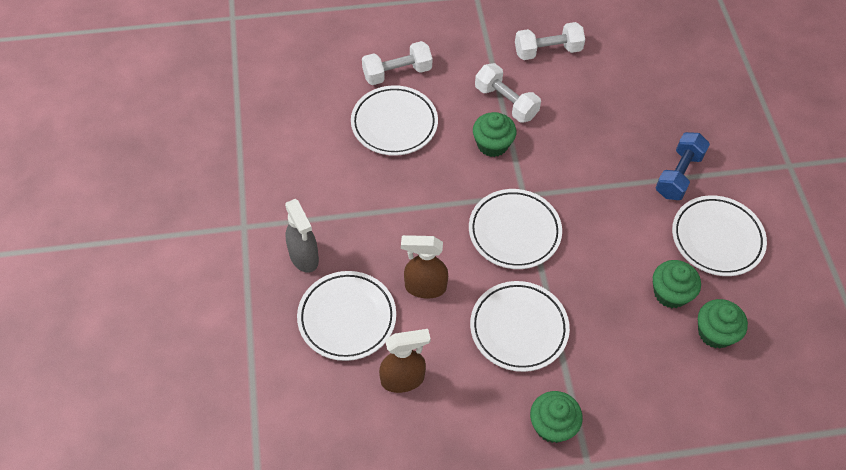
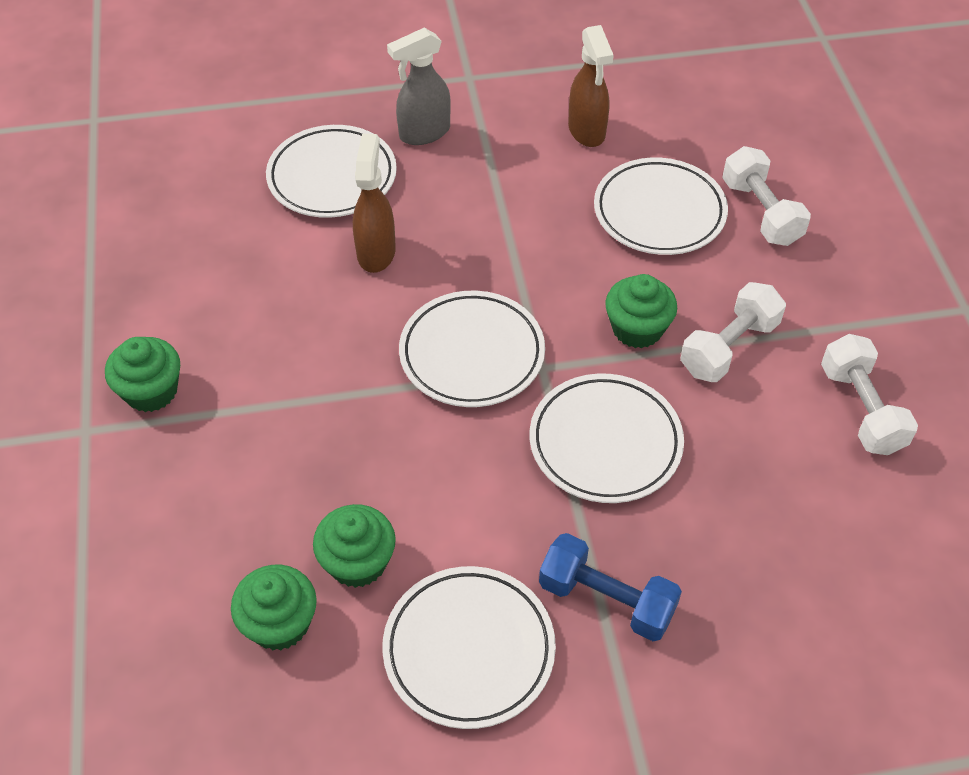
camera: 90 degrees right, 5 degrees down
(403, 379) = (239, 234): brown spray bottle -> brown spray bottle (587, 131)
(518, 328) = (305, 356): white plate -> white plate (605, 443)

